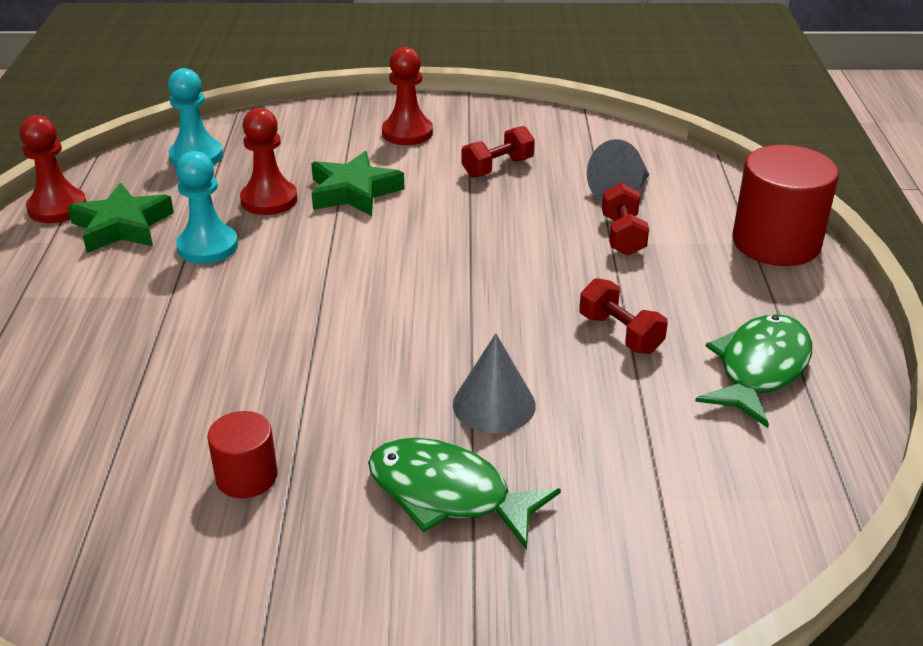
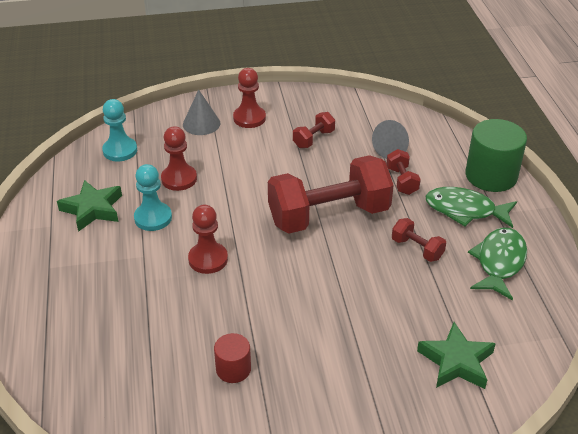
camera: 10 degrees left, 5 degrees up
(57, 208) = (45, 200): red pawn -> red pawn (208, 259)
(354, 192) = (230, 167): green star -> green star (456, 362)
(448, 494) = (349, 364): green fish -> green fish (465, 210)
(487, 272) = (329, 216): none -> red dumbbell
(494, 404) = (358, 304): grey cone -> grey cone (201, 123)
(776, 243) = (491, 176): red cylinder -> green cylinder

